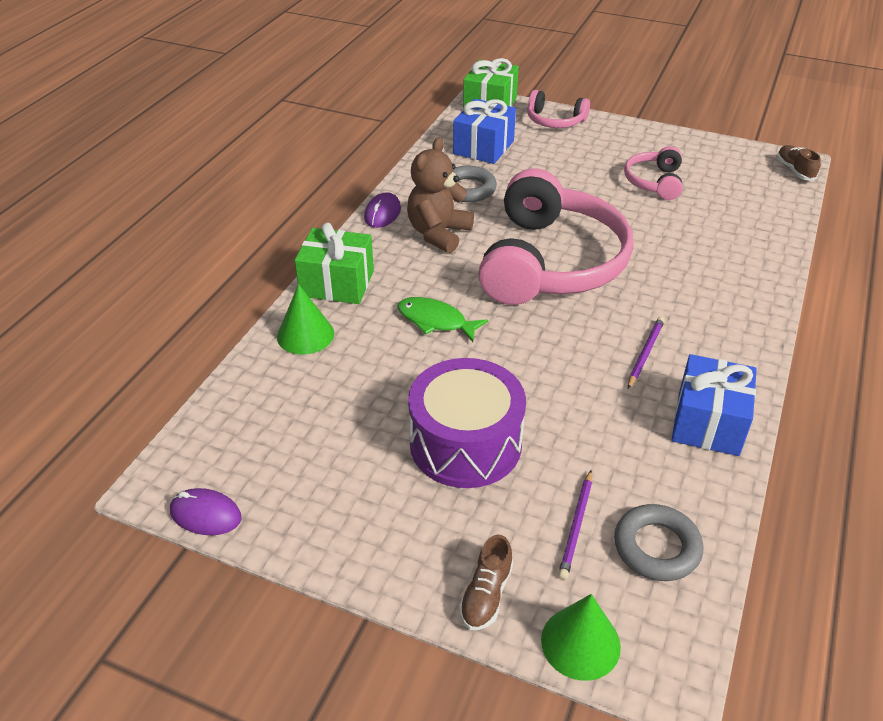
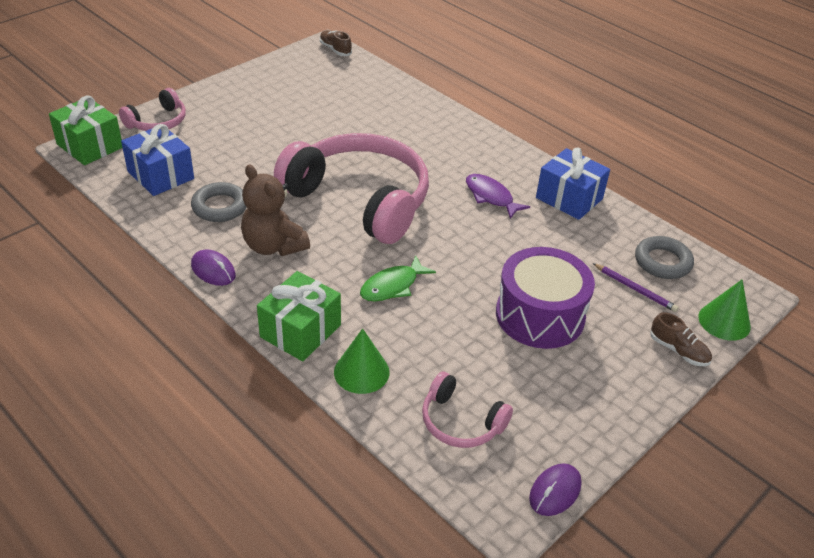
camera: 70 degrees left, 0 degrees up
(645, 353) = (491, 197): purple pencil -> purple fish
(654, 182) = (296, 111): pink headphones -> pink headphones (460, 422)
(794, 170) = (335, 50): brown shoe -> brown shoe turned 45 degrees clockwise

